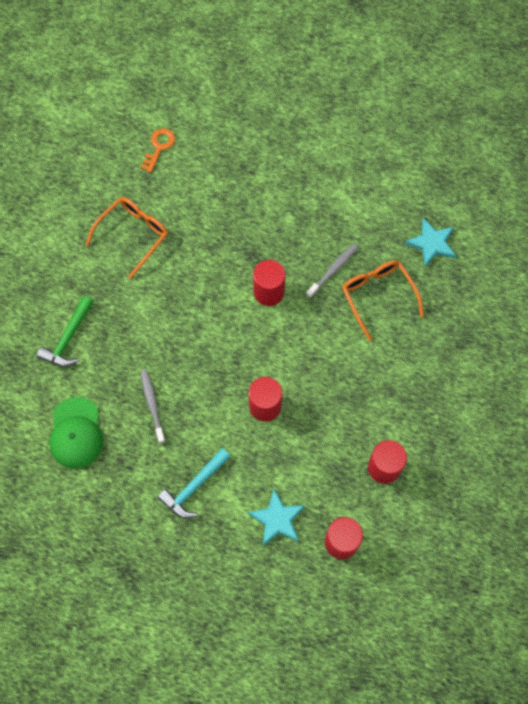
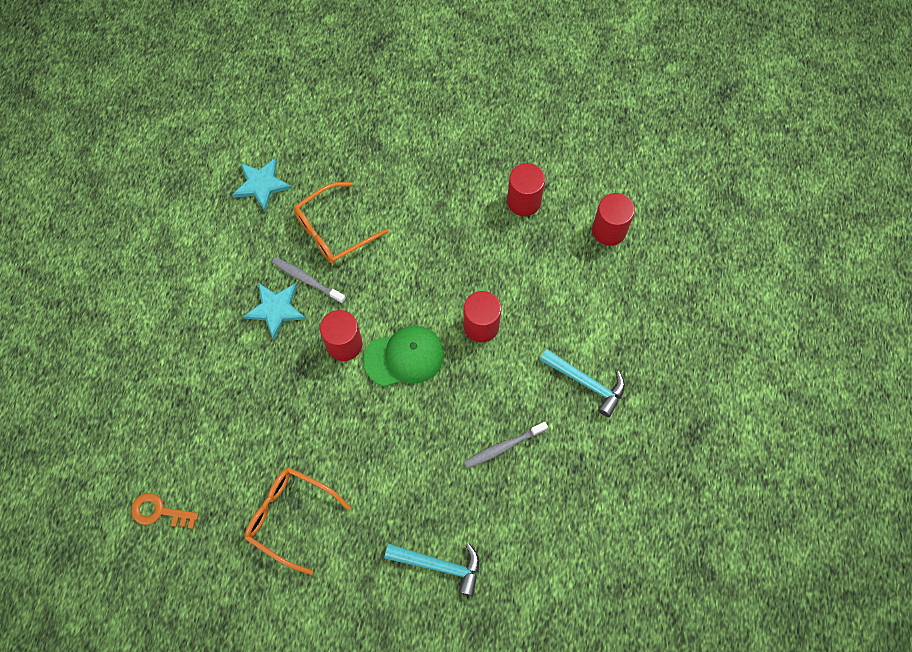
camera: 100 degrees left, 0 degrees up
(68, 338) = (439, 565): green hammer -> turquoise hammer
(76, 433) = (555, 526): green cap -> green cap (404, 357)
(277, 519) = (600, 294): turquoise star -> turquoise star (275, 309)

